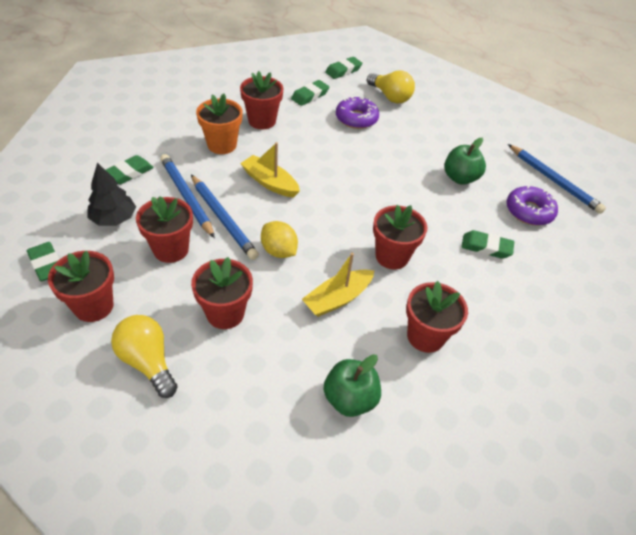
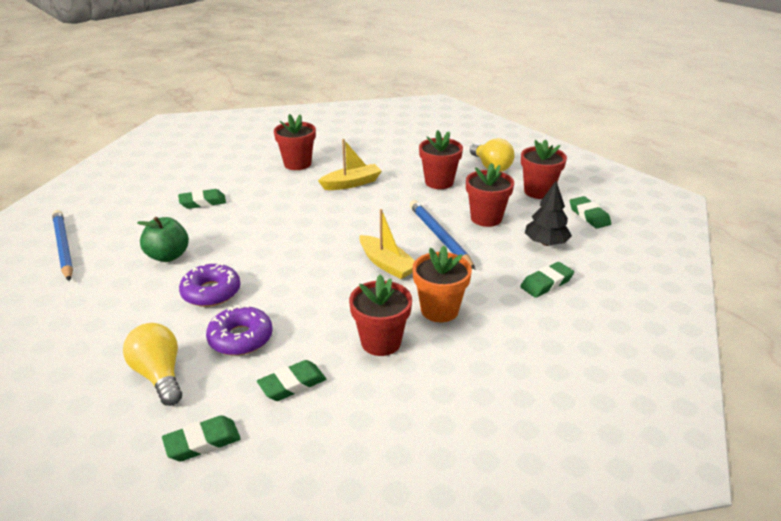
camera: 165 degrees left, 15 degrees down
(186, 196) = (478, 257): blue pencil -> none
(279, 251) = (390, 211): yellow lemon -> none
(350, 399) = (363, 147): green apple -> none
(392, 256) = (292, 202): red flower pot -> none
(486, 247) = (203, 202): green eraser -> green eraser turned 45 degrees counterclockwise
(529, 211) = (129, 223): purple donut -> purple donut (211, 292)

